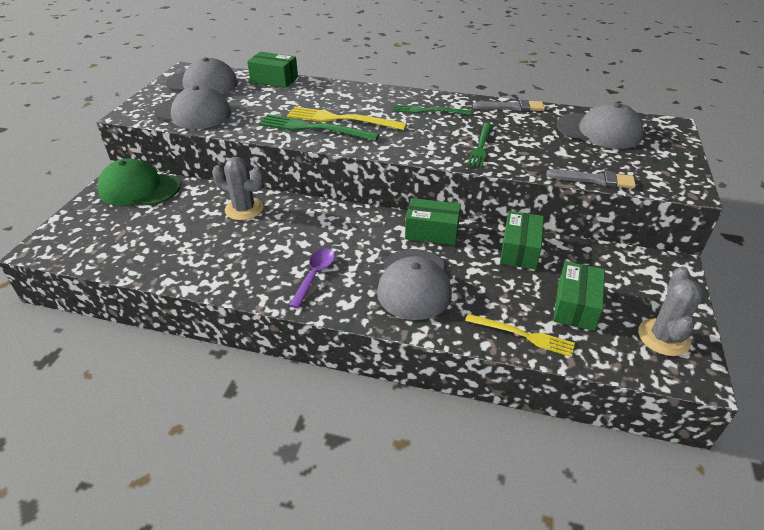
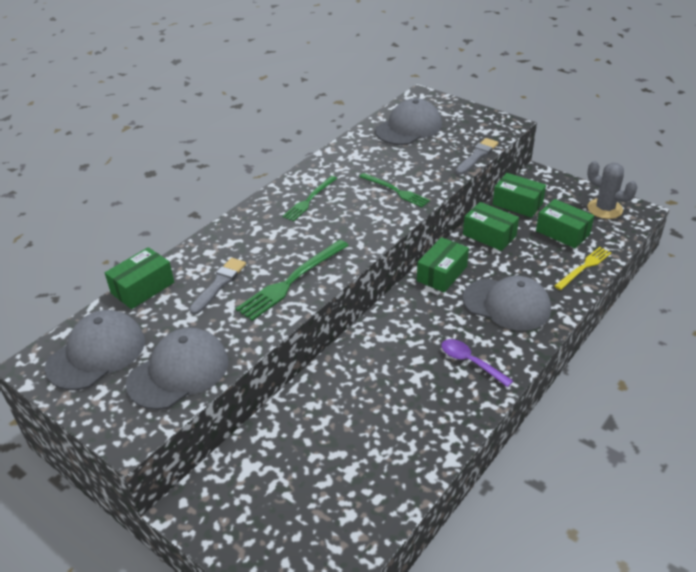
camera: 65 degrees left, 0 degrees up
(139, 188) = (228, 488): green cap -> none
(244, 209) = (333, 394): grey cactus -> none
(341, 119) = (286, 258): yellow fork -> none
(512, 107) = (338, 153): grey brush -> grey brush (219, 284)
(596, 260) = (517, 204): none -> green box

